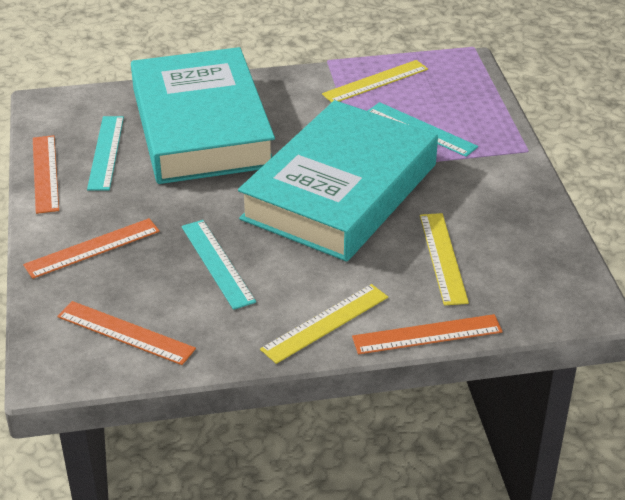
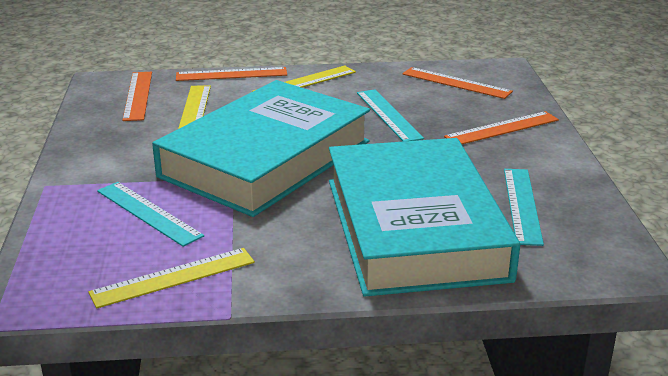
camera: 175 degrees left, 10 degrees down
(45, 173) = (580, 187): orange ruler -> orange ruler (137, 95)

